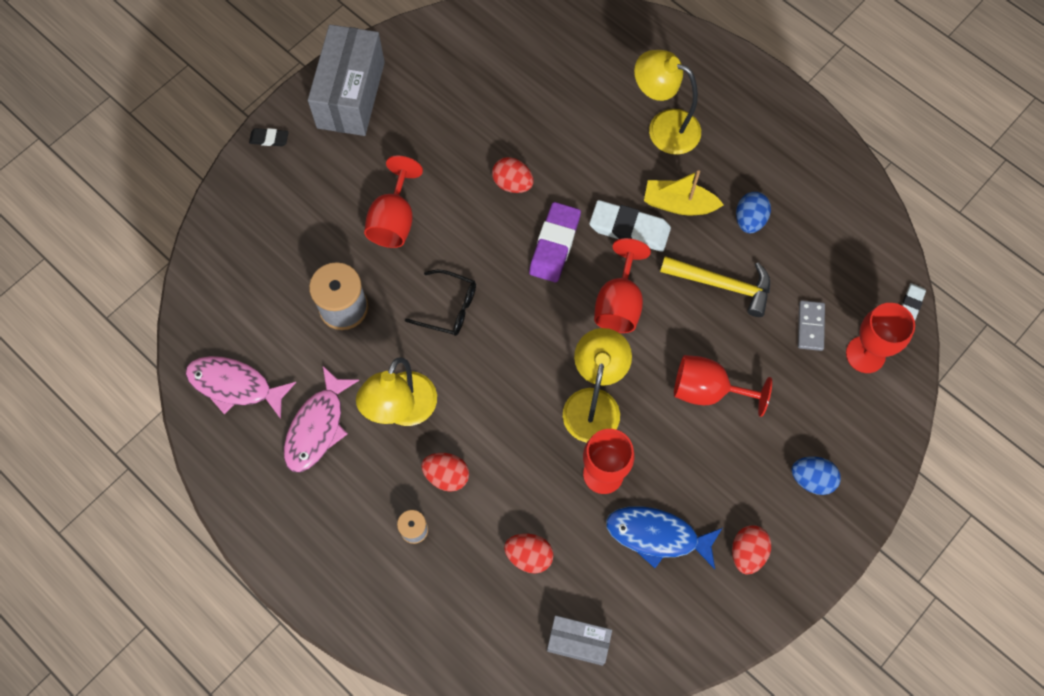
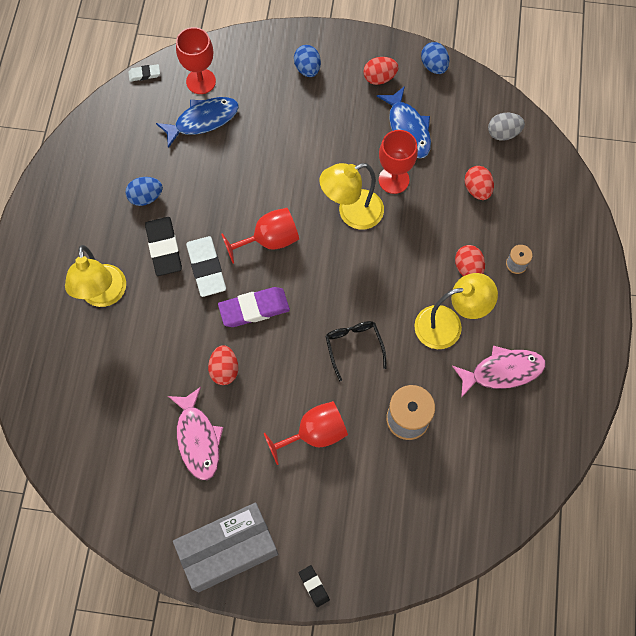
camera: 125 degrees left, 0 degrees up
(235, 386) = (520, 449): pink fish -> pink fish (198, 439)
(578, 642) = (503, 133): grey box -> grey egg
(678, 204) = (164, 248): yellow boat -> black eraser
(707, 390) = (292, 154): red goblet -> none
(722, 285) = (209, 186): yellow hammer -> none
(723, 629) = (434, 66): none -> blue egg
(810, 326) = (203, 120): grey domino -> blue fish

